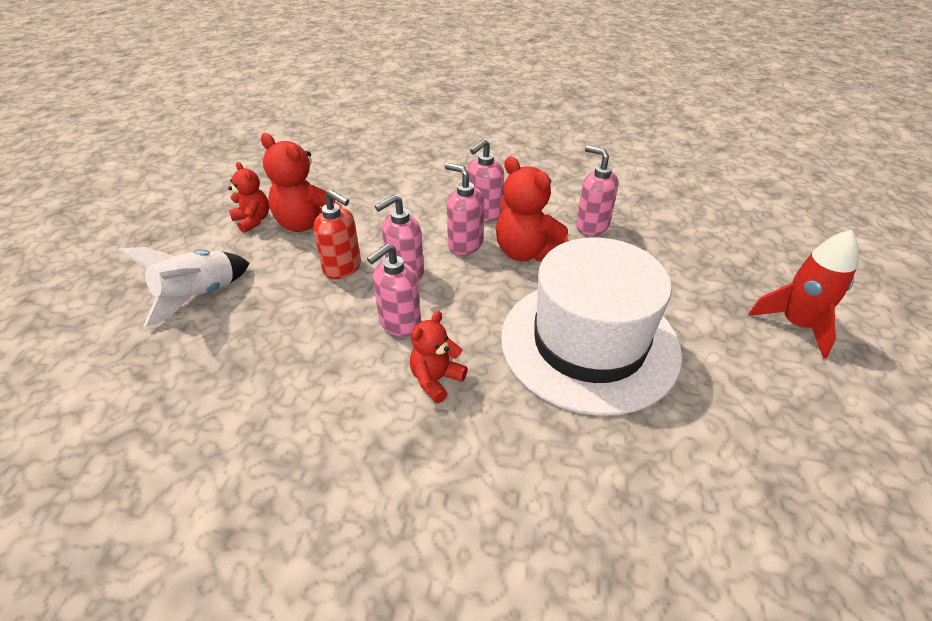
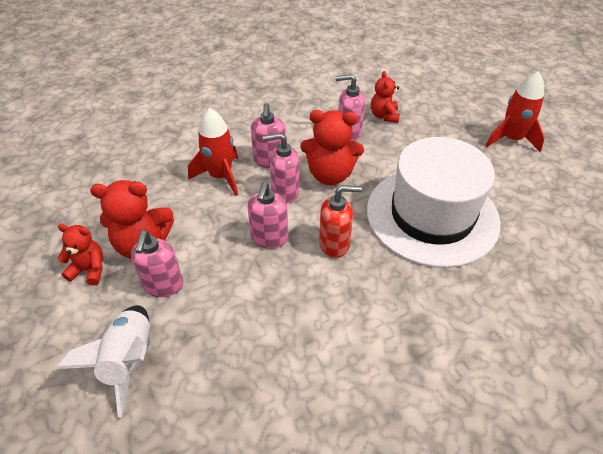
camera: 40 degrees left, 5 degrees up
(342, 268) = (219, 263): red soap dispenser -> red soap dispenser (334, 244)
(399, 323) = (310, 277): pink soap dispenser -> pink soap dispenser (163, 285)
(426, 205) = (220, 176): none -> red rocket
(436, 380) = (378, 299): red teddy bear -> red teddy bear (384, 116)

